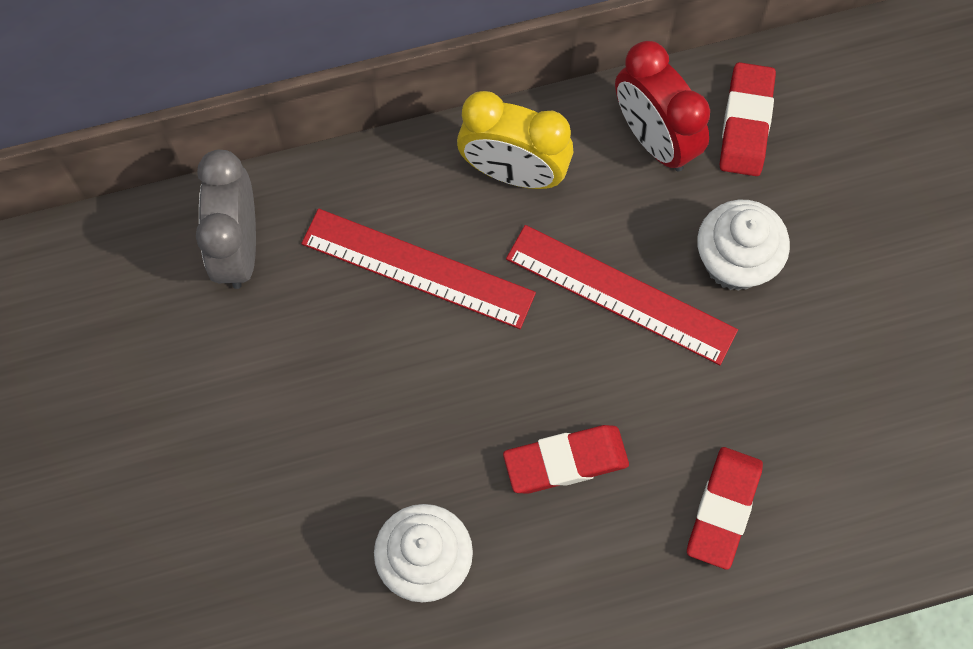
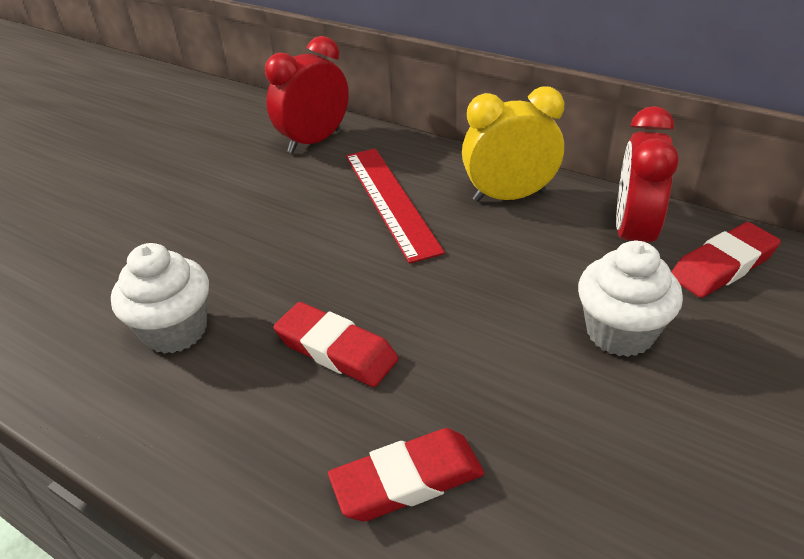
camera: 50 degrees right, 30 degrees down
(237, 248) = (314, 141): grey clock -> red clock
(513, 172) = (509, 196): yellow clock -> yellow clock turned 105 degrees clockwise
(620, 294) = (502, 292): red ruler -> none

